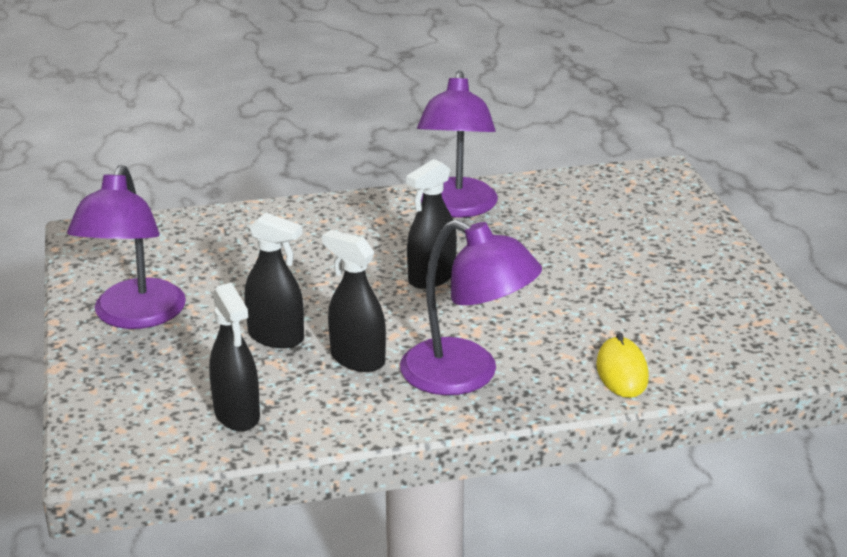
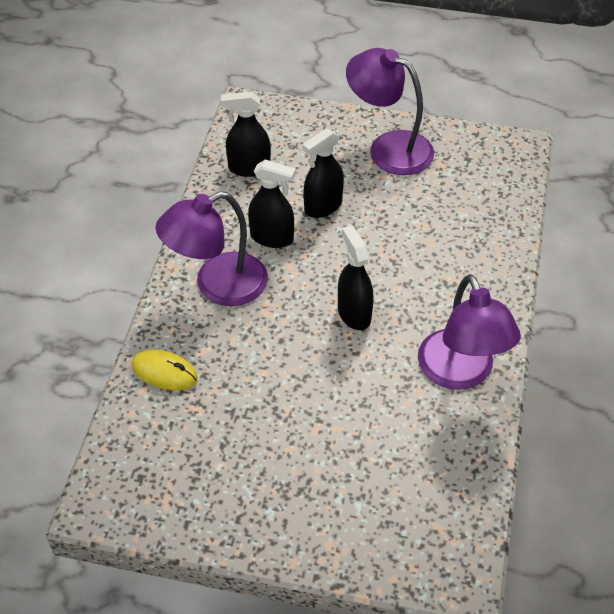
camera: 115 degrees right, 20 degrees up
(357, 359) = (272, 238): black spray bottle -> black spray bottle turned 45 degrees clockwise
(456, 208) = (460, 373): purple lamp -> purple lamp turned 135 degrees counterclockwise

